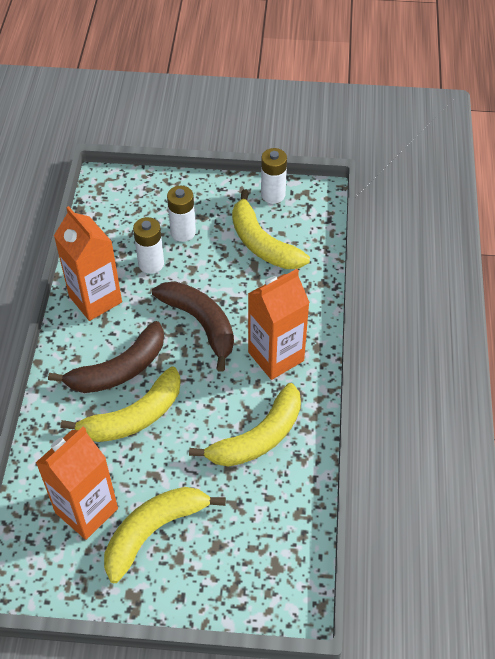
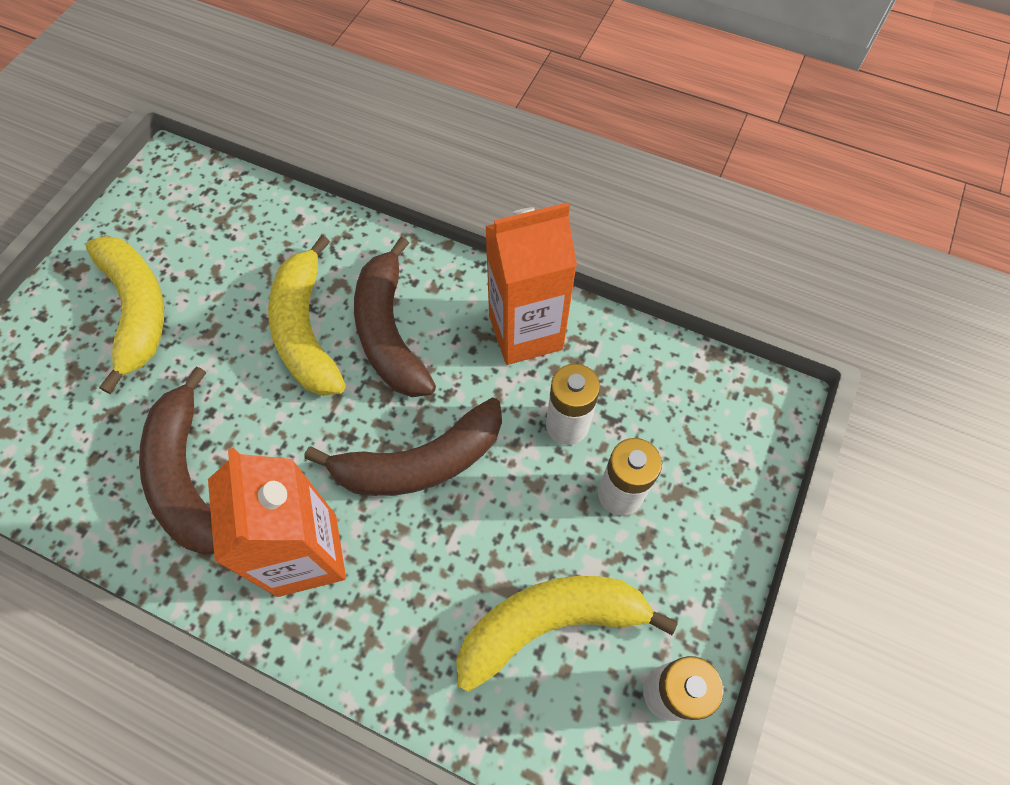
camera: 110 degrees right, 10 degrees up
(86, 510) = (208, 249): orange carton -> none
(257, 437) = (187, 475): yellow banana -> brown banana

